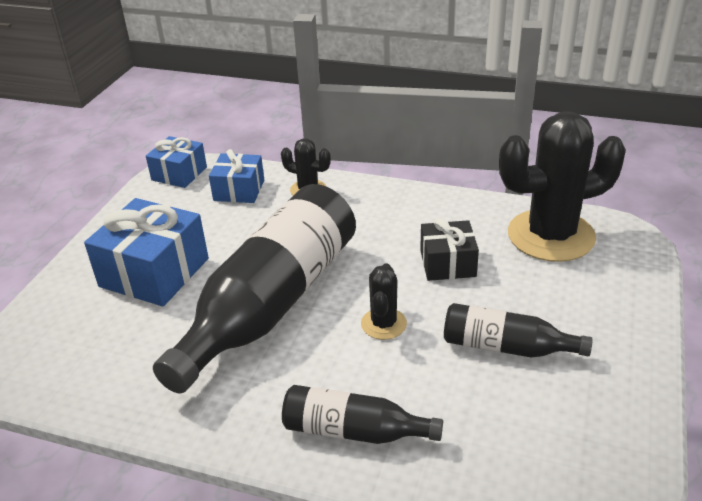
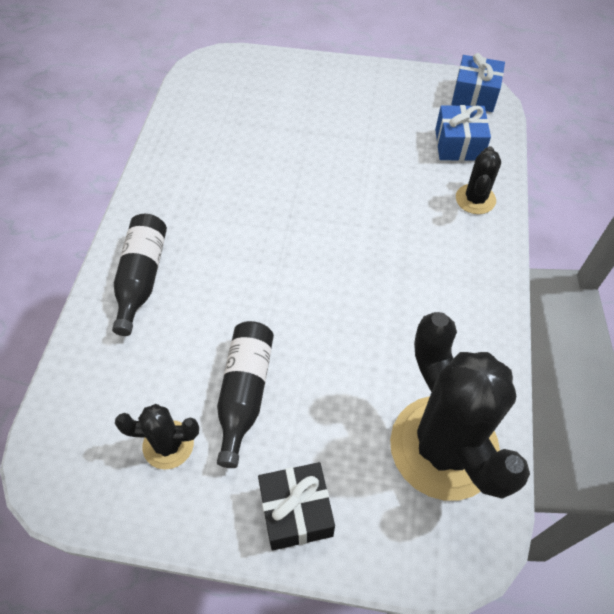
camera: 80 degrees right, 20 degrees up
(154, 272) = (320, 115): blue gift -> none
(271, 303) = (289, 200): black bottle -> none
(383, 324) = (270, 287): black cactus -> black cactus (168, 445)
(447, 263) = (370, 336): black gift -> black gift (296, 512)

